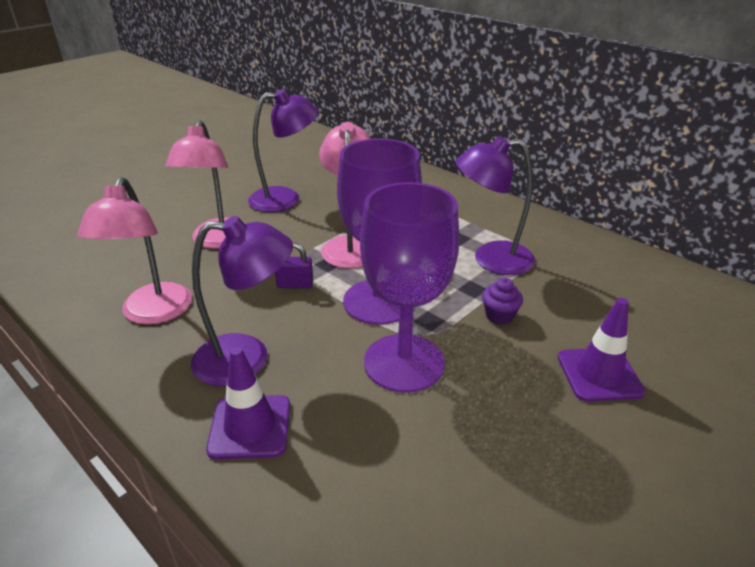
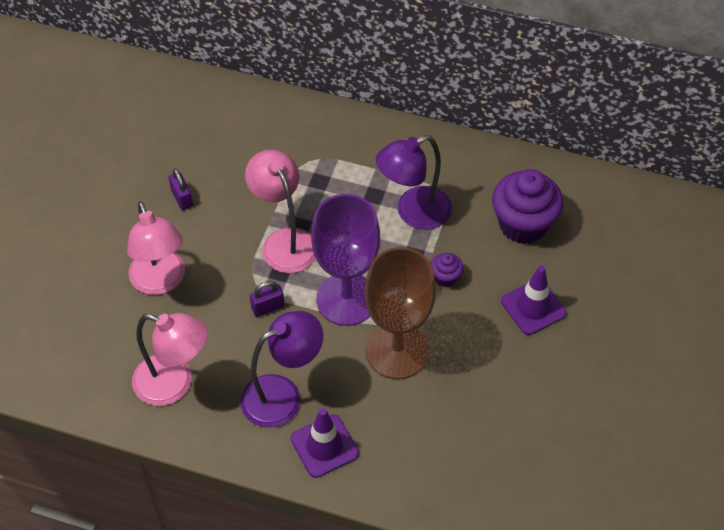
camera: 25 degrees left, 20 degrees up
(153, 313) = (174, 384): pink lamp -> pink lamp turned 45 degrees counterclockwise
(285, 199) = (182, 199): purple lamp -> purple padlock
(404, 362) = (397, 351): purple goblet -> brown goblet
(612, 299) = (523, 224): none -> purple cupcake

